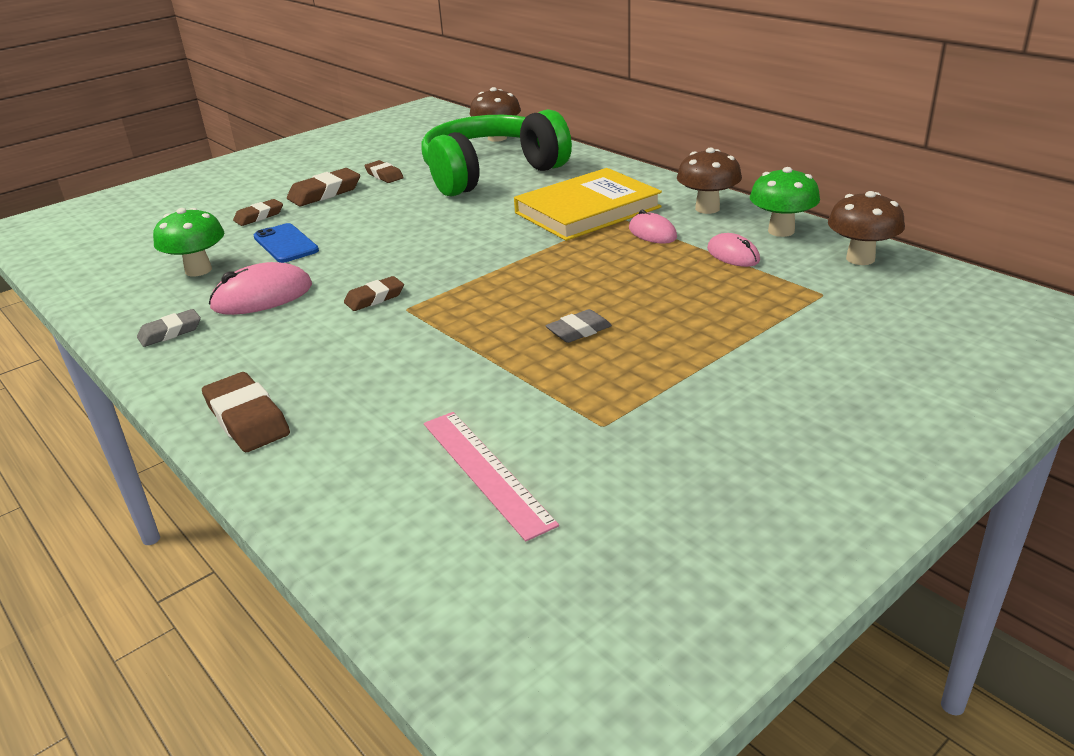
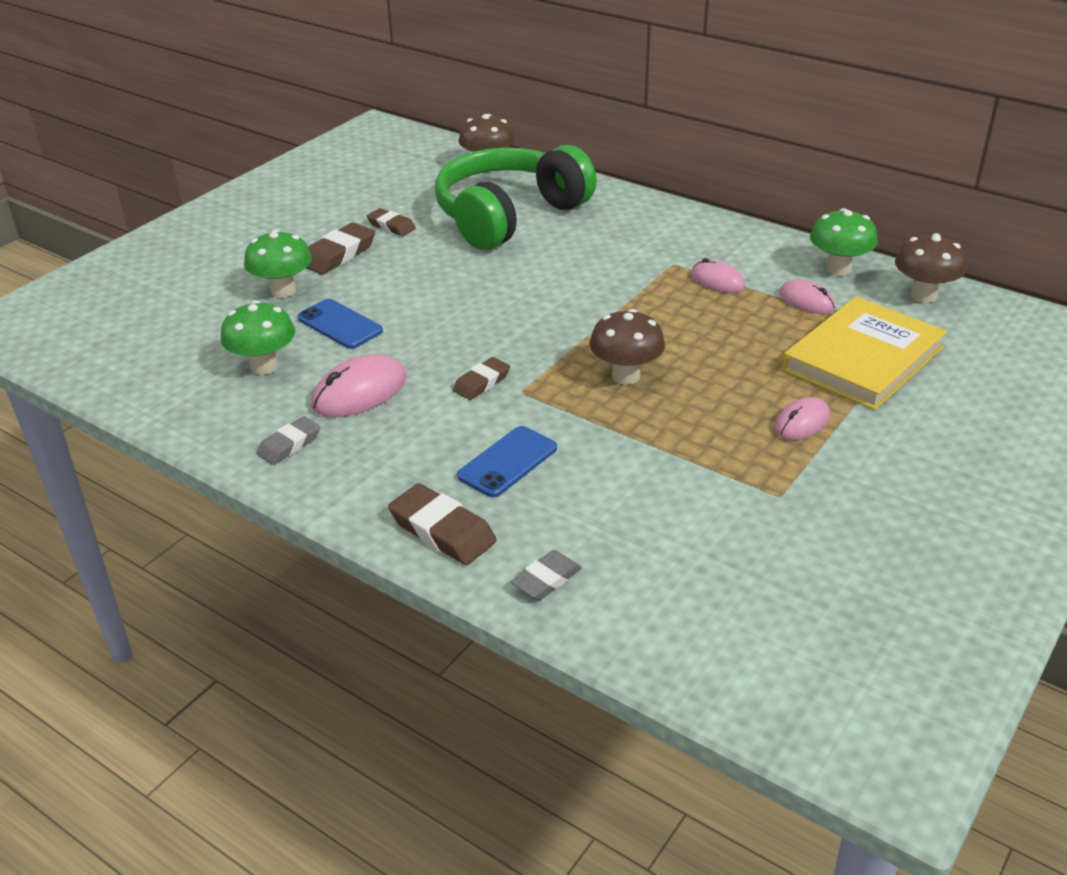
camera: 15 degrees left, 5 degrees up
(259, 216) = (283, 291): brown eraser -> green mushroom
(350, 366) = (508, 462): none -> blue phone
(486, 471) = (702, 553): pink ruler -> none
(579, 331) = (706, 400): grey eraser -> grey eraser (546, 579)
(587, 210) = (638, 257): yellow book -> yellow book (863, 358)
(666, 360) = (802, 422): none -> pink mouse
(707, 208) = (756, 247): brown mushroom -> brown mushroom (626, 376)

